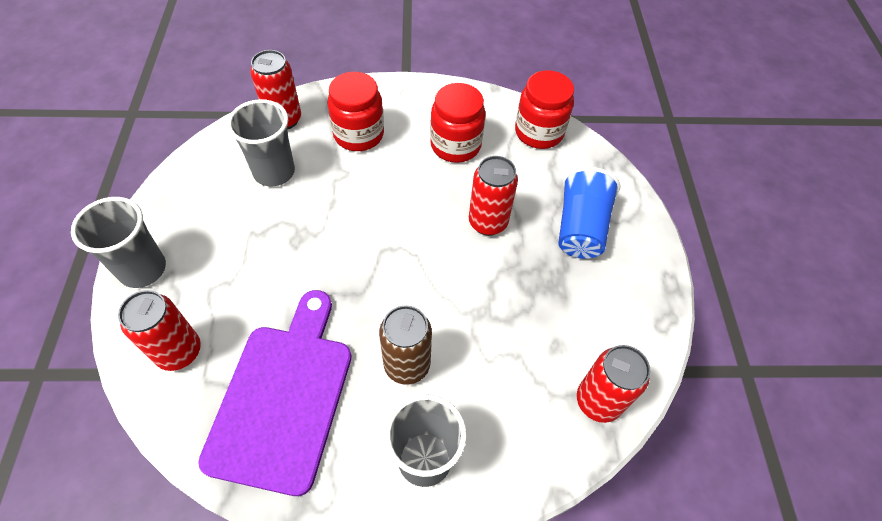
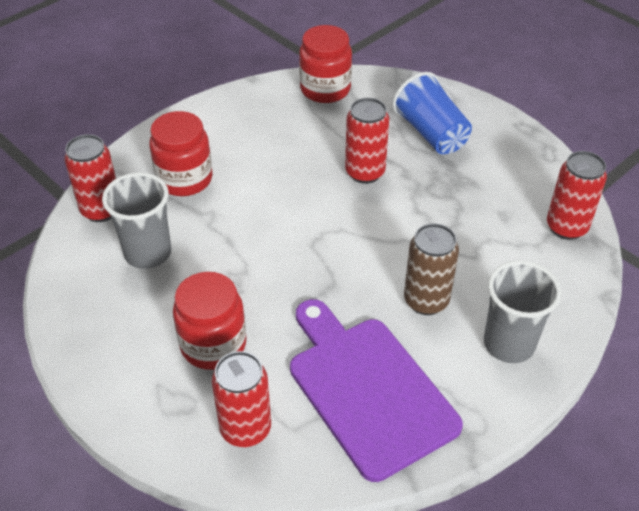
camera: 40 degrees left, 10 degrees down
(143, 269) = (129, 402): grey cup -> none
(455, 145) = (274, 137): red jar -> red jar (213, 344)

